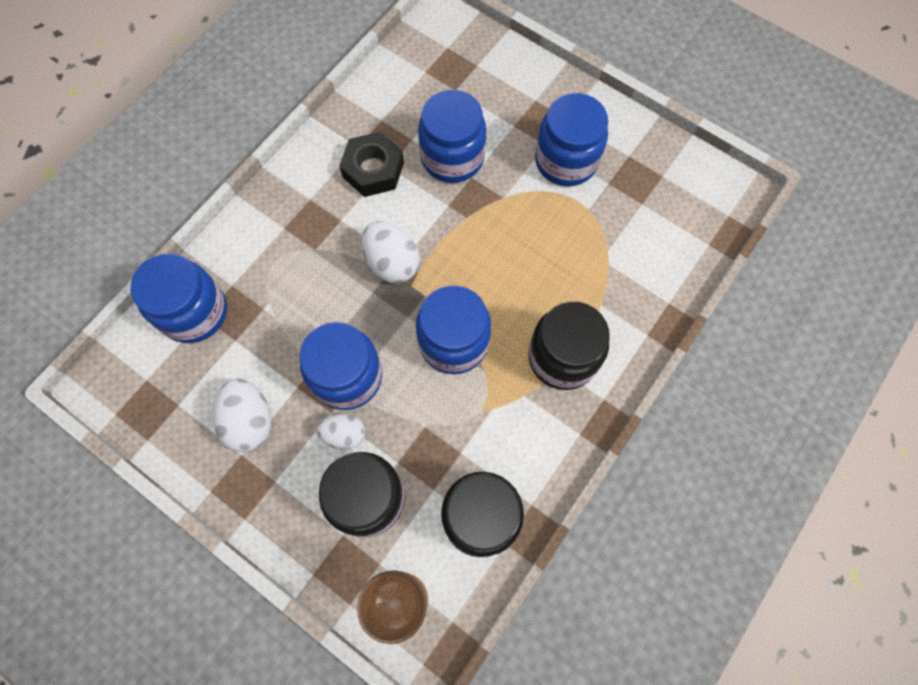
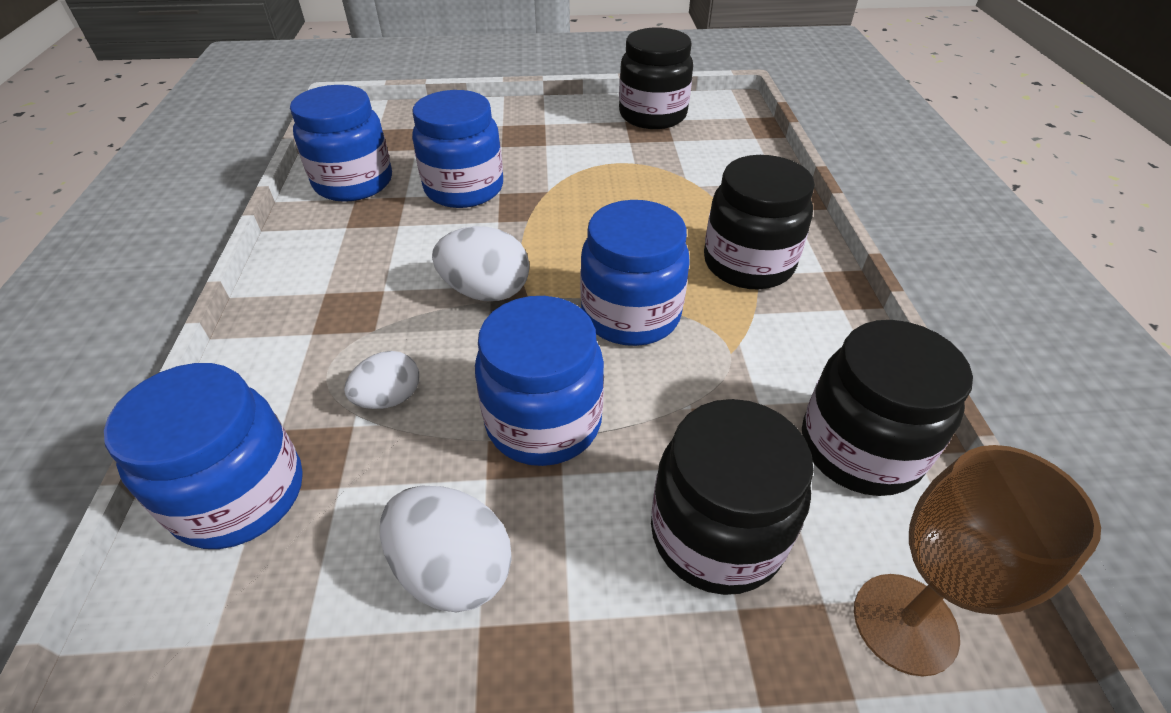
camera: 40 degrees left, 25 degrees down
(344, 434) = (606, 484): white egg -> white egg (389, 398)
(373, 170) = (384, 234): black nut -> none
(566, 161) = (576, 145): blue jar -> blue jar (353, 183)
(656, 163) = (652, 115): none -> black jar

